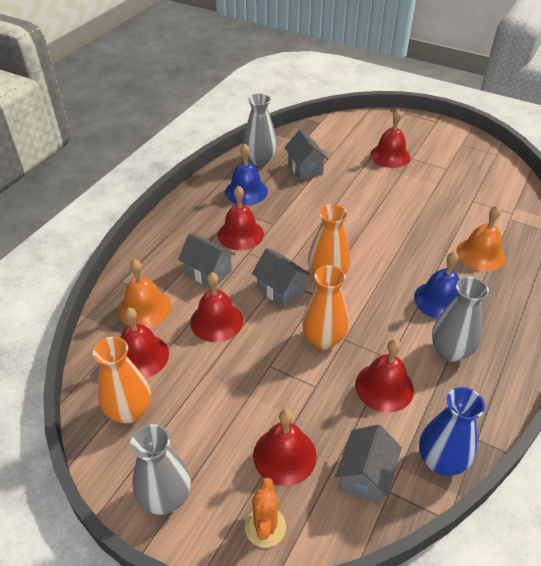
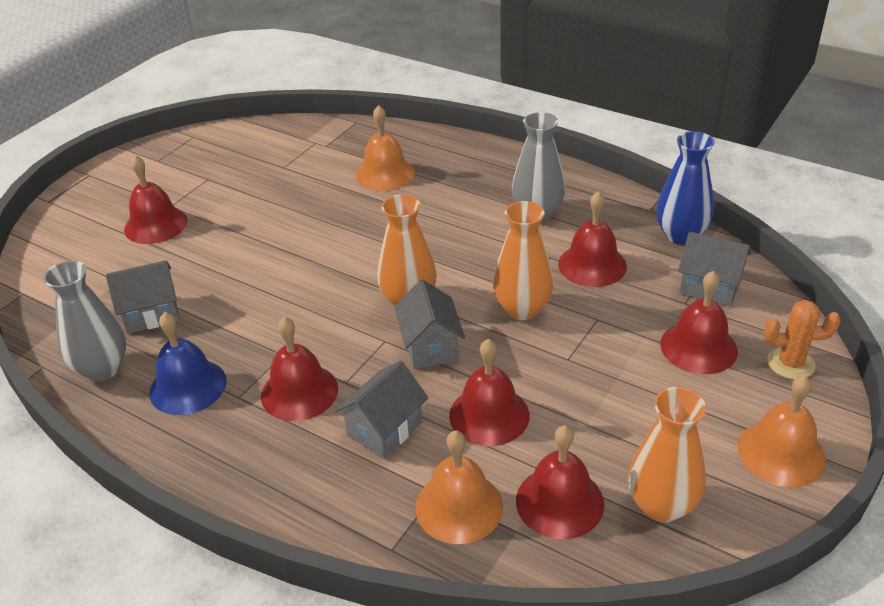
camera: 85 degrees left, 5 degrees down
(165, 497) = (781, 453): grey vase -> orange bell
(280, 290) = (430, 347): grey house -> grey house turned 60 degrees counterclockwise
(440, 300) = (459, 212): blue bell -> none

